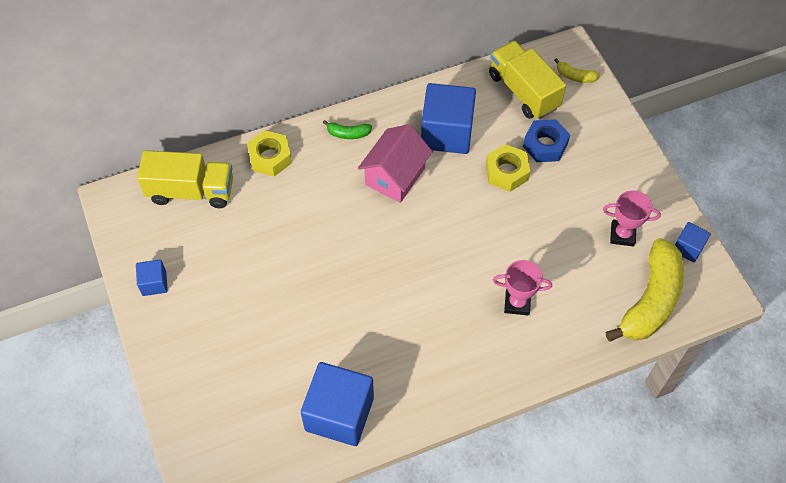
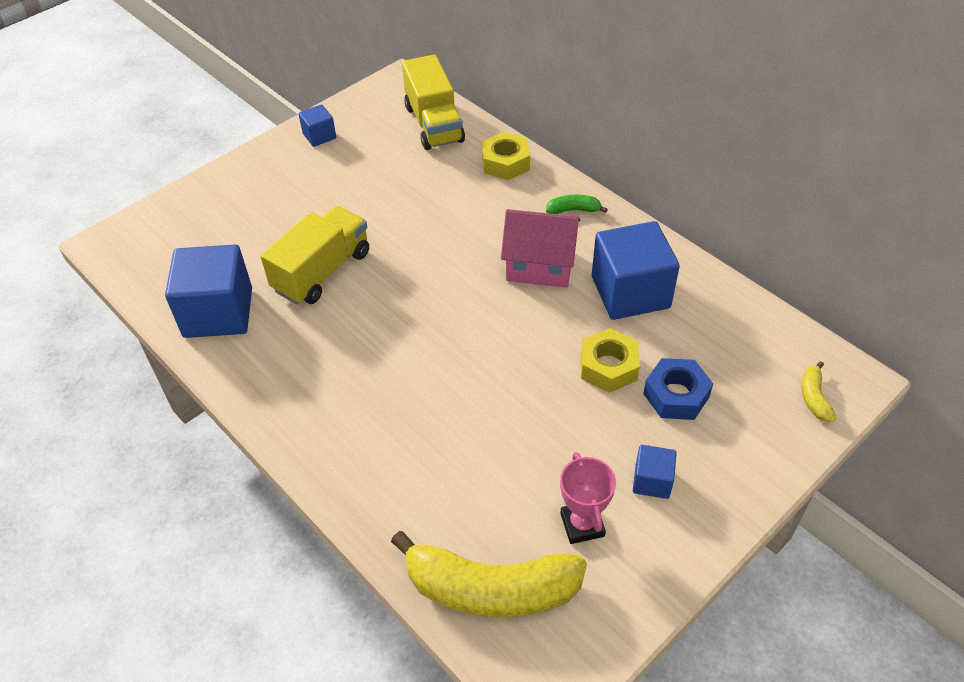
camera: 70 degrees right, 10 degrees down
(348, 133) = (573, 210): green banana -> green banana turned 105 degrees clockwise
(517, 303) = (419, 432): pink trophy -> none
(523, 91) = (746, 348): yellow truck -> yellow truck (322, 271)
(688, 248) = (604, 618): blue cube -> blue cube (652, 481)

